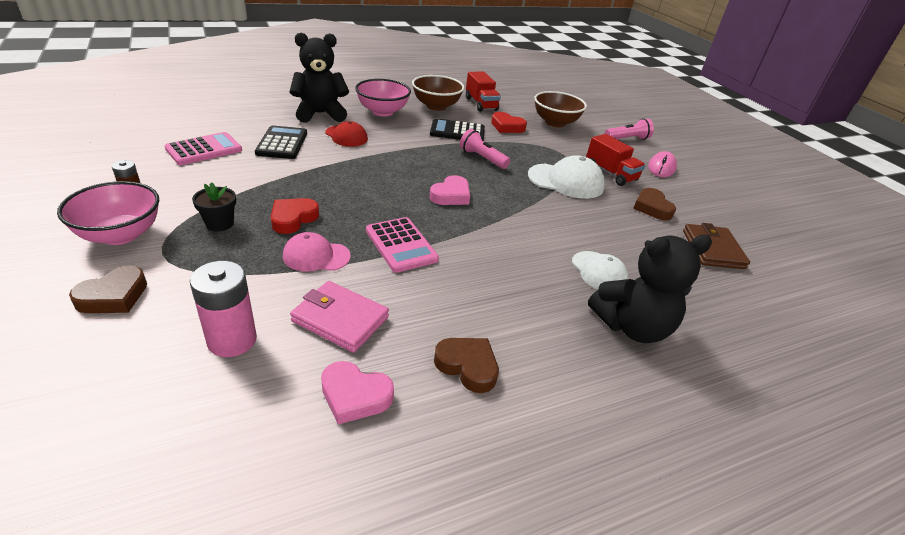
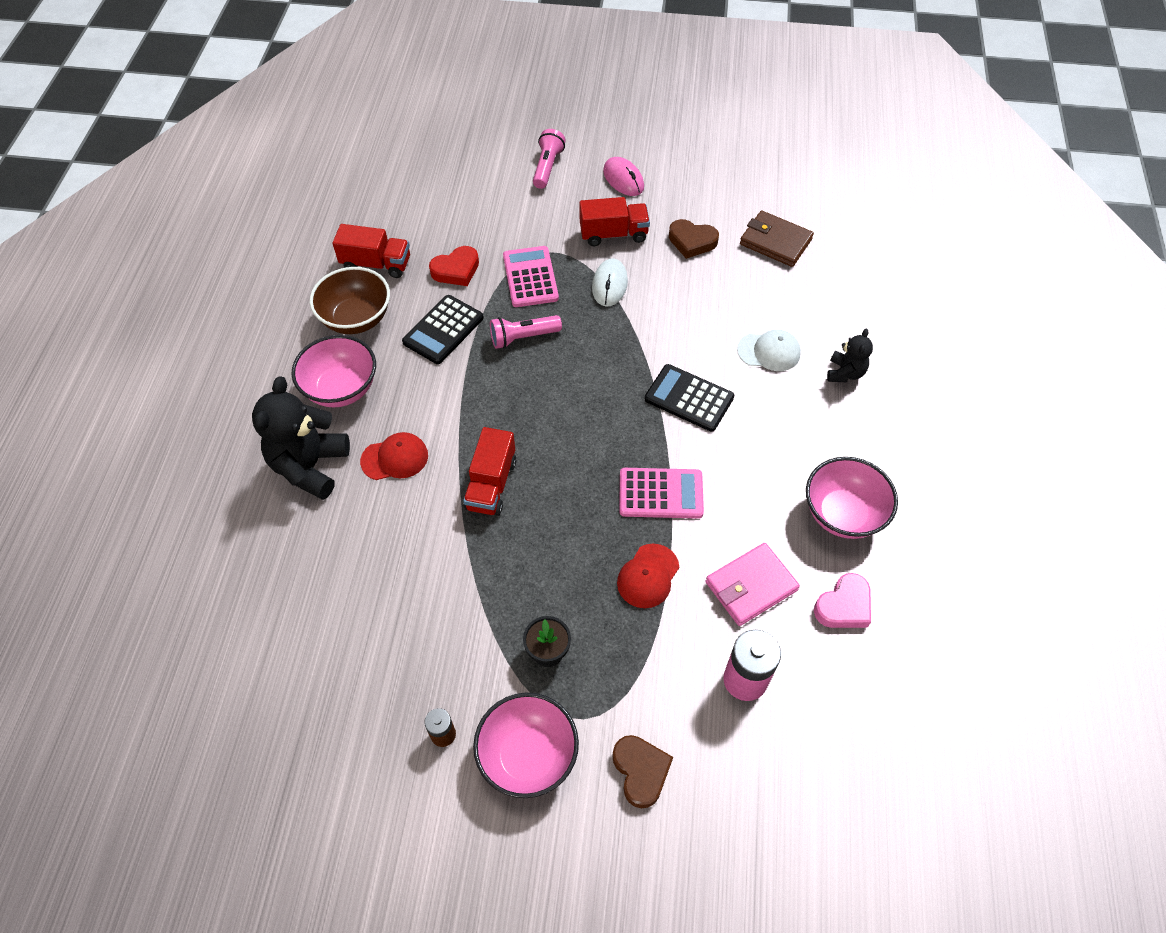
camera: 55 degrees left, 20 degrees up
(204, 149) = (353, 634): pink calculator -> pink calculator (530, 277)
(282, 143) = (379, 539): black calculator -> black calculator (689, 398)
(293, 218) = (569, 577): red heart -> none
(316, 256) = (648, 576): pink cap -> red cap
(352, 171) = (491, 484): none -> red truck
(451, 195) = (589, 407): pink heart -> none
(467, 366) = (842, 514): brown heart -> pink bowl
(555, 123) = (471, 213): brown bowl -> none
(566, 181) = (609, 285): white cap -> white mouse
(632, 327) = (845, 373): black teddy bear -> black teddy bear, size x0.53

